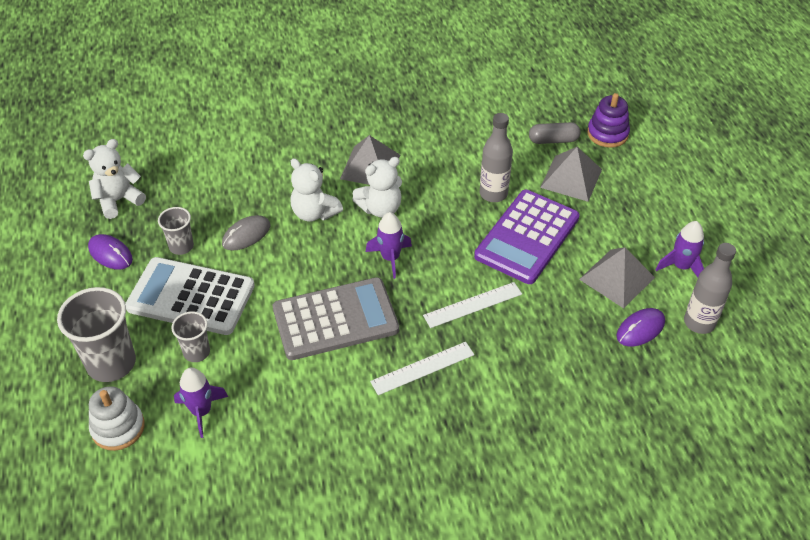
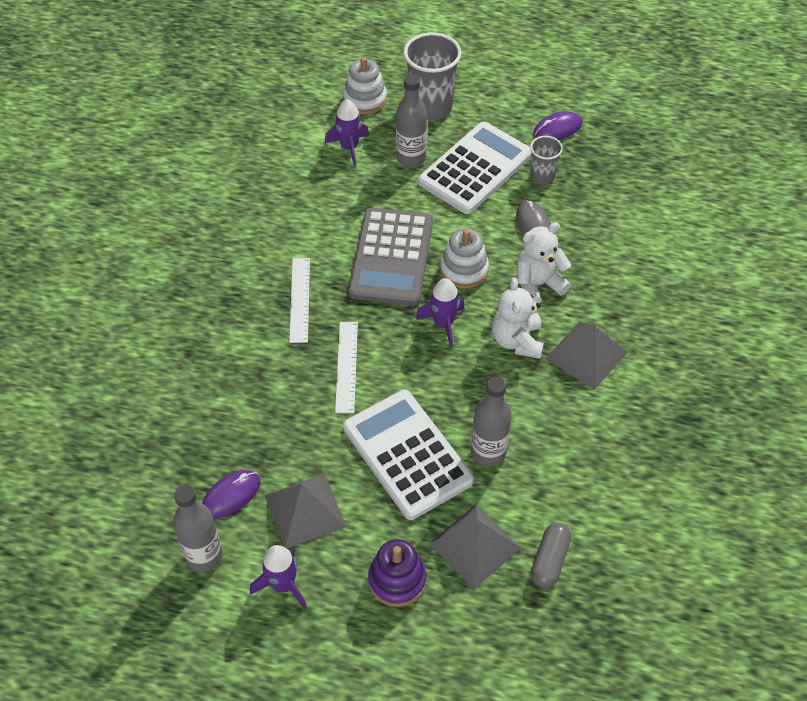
camera: 115 degrees right, 5 degrees up
(118, 200) = (627, 147): white teddy bear -> none
(196, 352) = (411, 158): grey cup -> grey bottle
(323, 264) = (464, 270): none -> white stacking toy
(527, 237) = (407, 454): purple calculator -> white calculator
(607, 134) = (534, 633): purple stacking toy -> purple stacking toy (397, 580)
(640, 329) = (231, 495): purple mouse -> purple mouse turned 60 degrees clockwise

